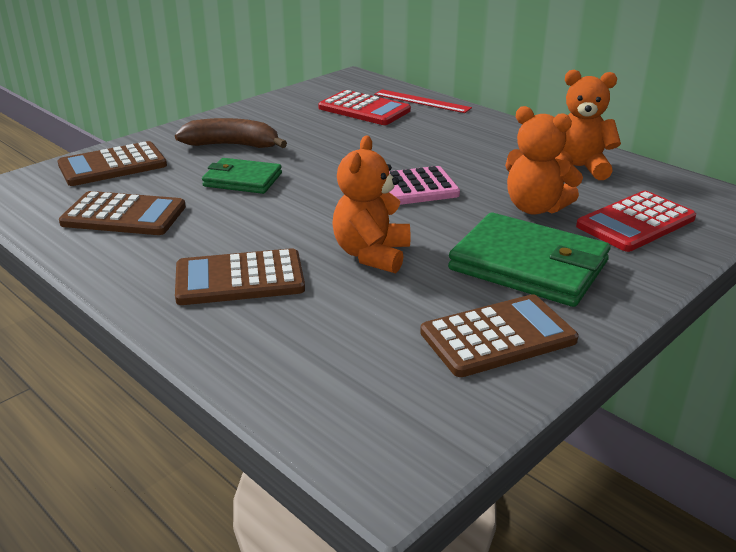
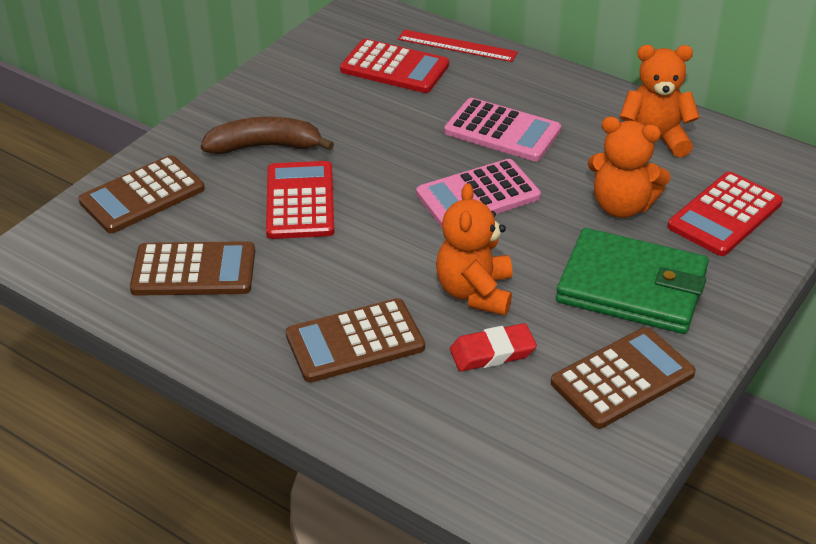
camera: 10 degrees left, 10 degrees up
(242, 180) = (300, 201): green wallet -> red calculator
(370, 301) = (492, 352): none -> red eraser
(440, 152) = (502, 131): none -> pink calculator

